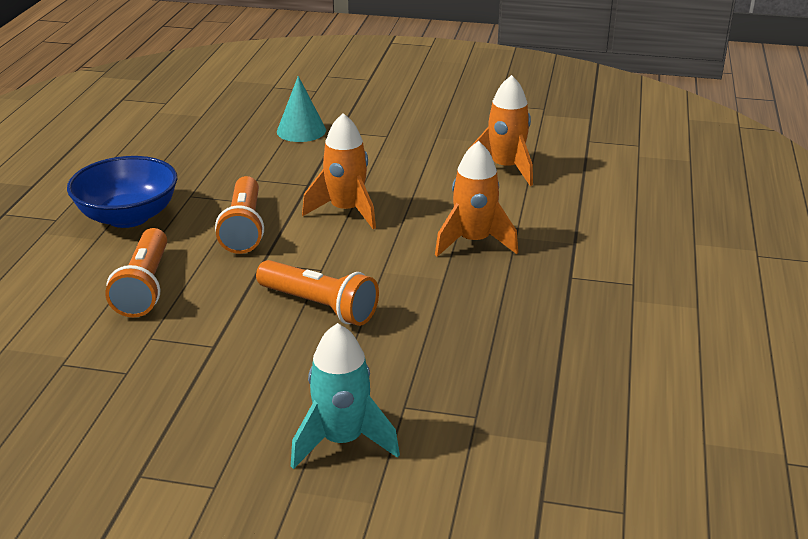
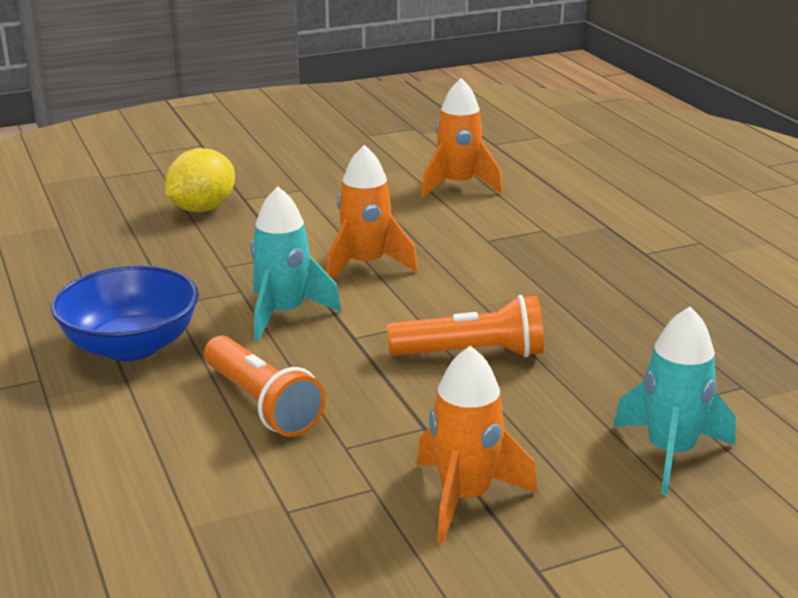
camera: 35 degrees left, 5 degrees down
(244, 228) = (284, 314): orange flashlight -> turquoise rocket
(301, 130) = (202, 209): turquoise cone -> yellow lemon
(474, 242) = (525, 252): orange rocket -> orange rocket (465, 497)

